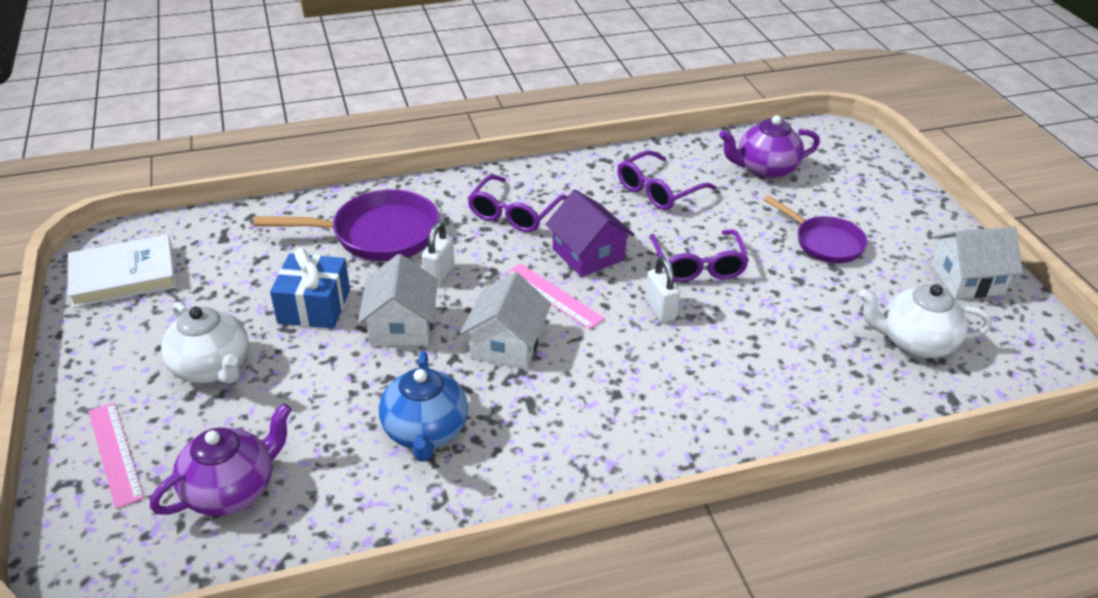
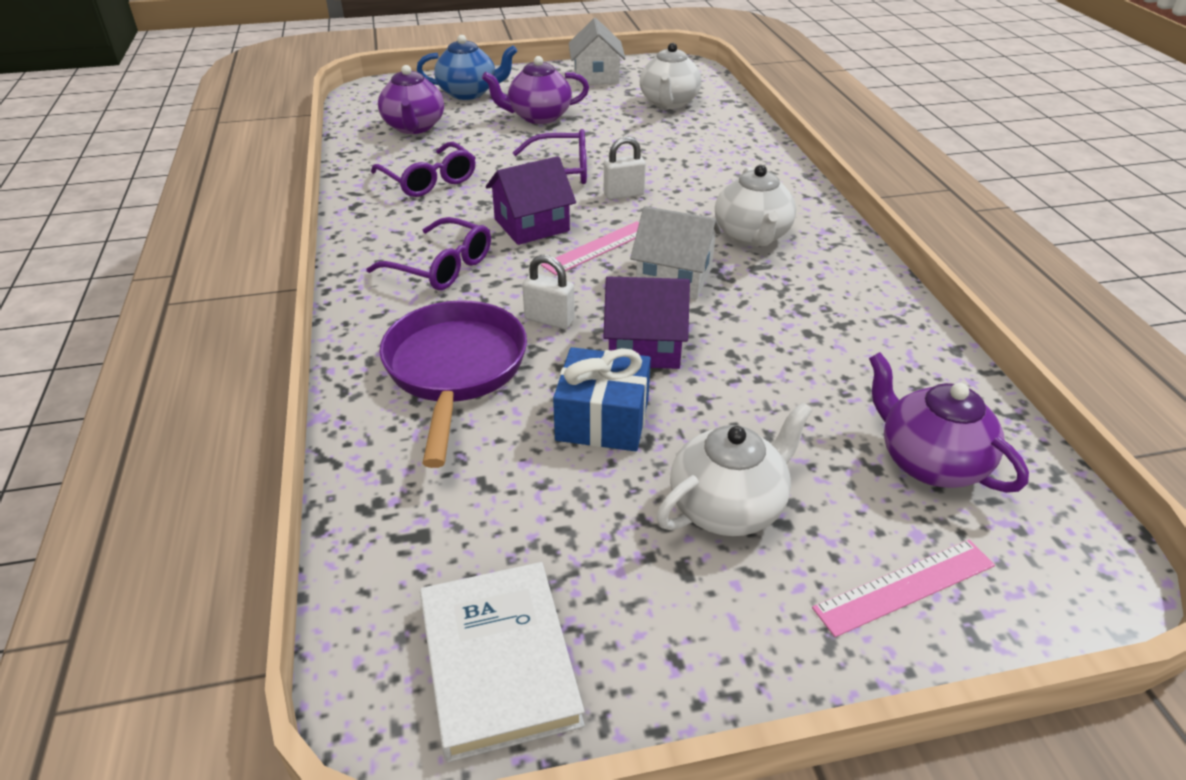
camera: 85 degrees left, 0 degrees up
(401, 326) = (644, 346): white house -> purple house
(425, 432) = (809, 327): blue teapot -> blue teapot (469, 93)
(590, 402) = (752, 236): none -> white teapot
(824, 243) = (538, 117): purple pan -> purple teapot

